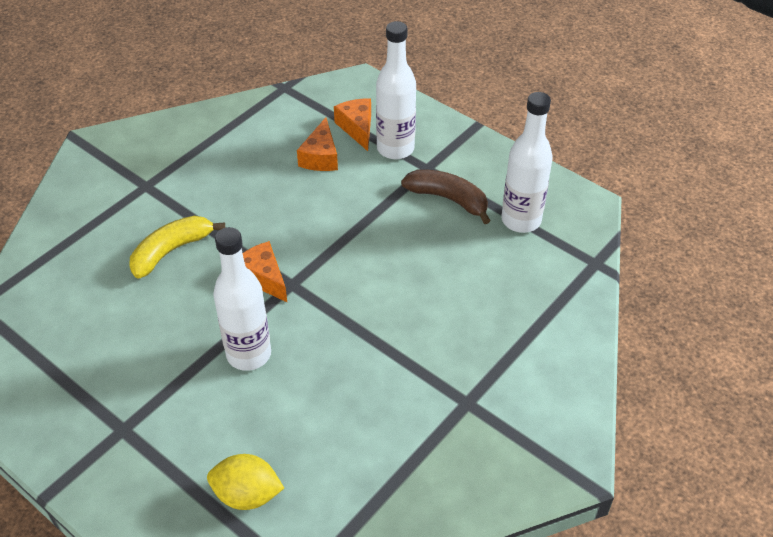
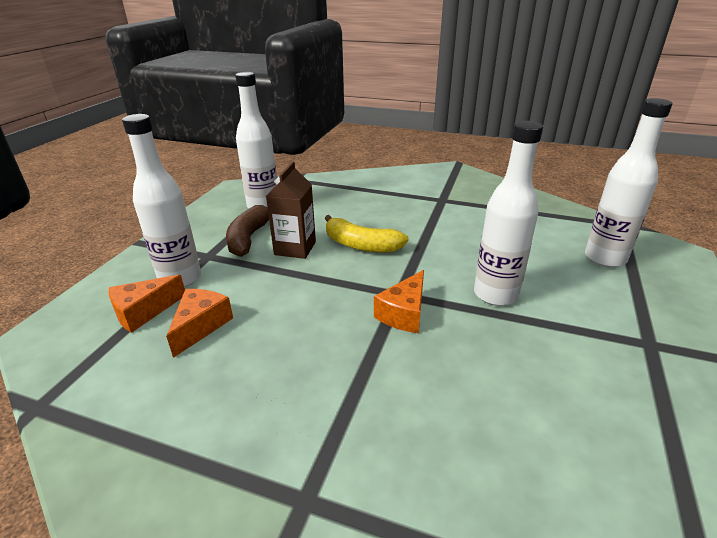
camera: 110 degrees left, 15 degrees down
(171, 251) = (416, 404): yellow banana -> yellow banana (361, 245)
(247, 495) = (605, 258): yellow lemon -> white bottle
(320, 157) = (201, 326): orange cheese -> orange cheese turned 60 degrees counterclockwise
(410, 229) = (295, 248): none -> brown carton

